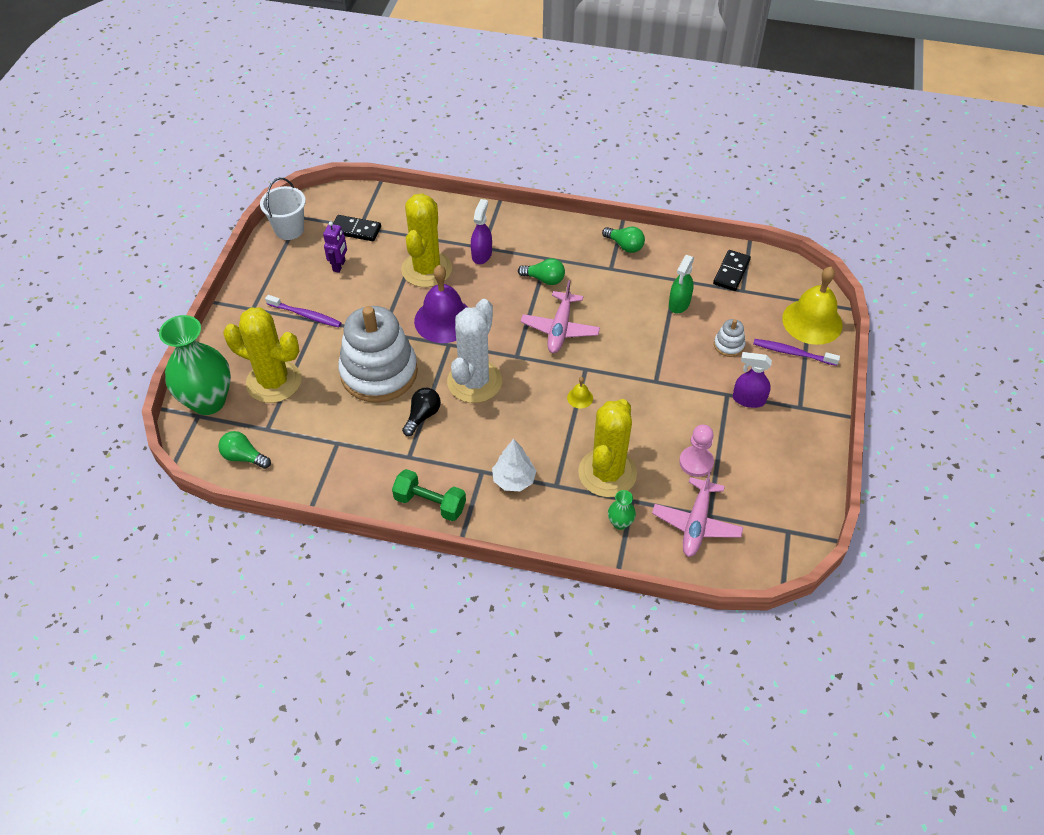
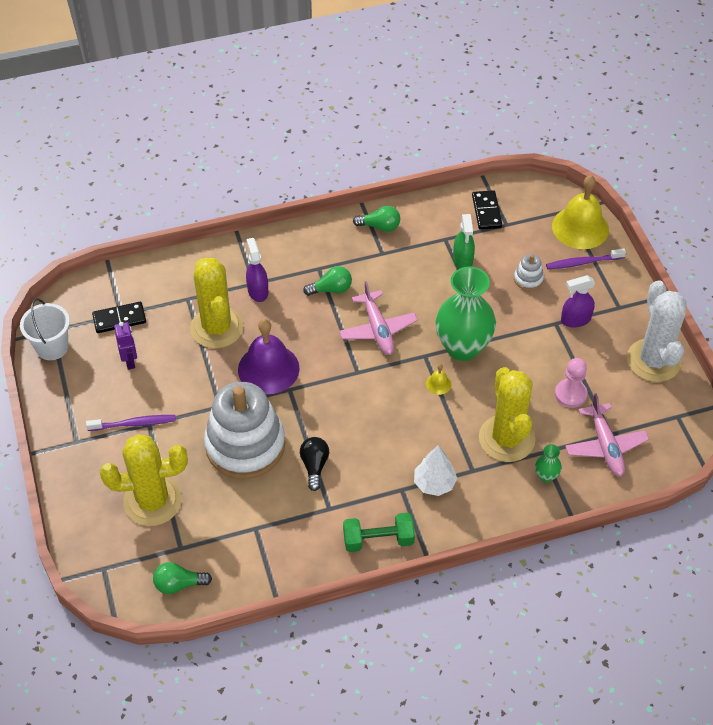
camera: 30 degrees left, 0 degrees up
(208, 401) = (103, 550): green vase -> green vase (463, 347)
(474, 381) = (337, 413): white cactus -> white cactus (653, 360)

